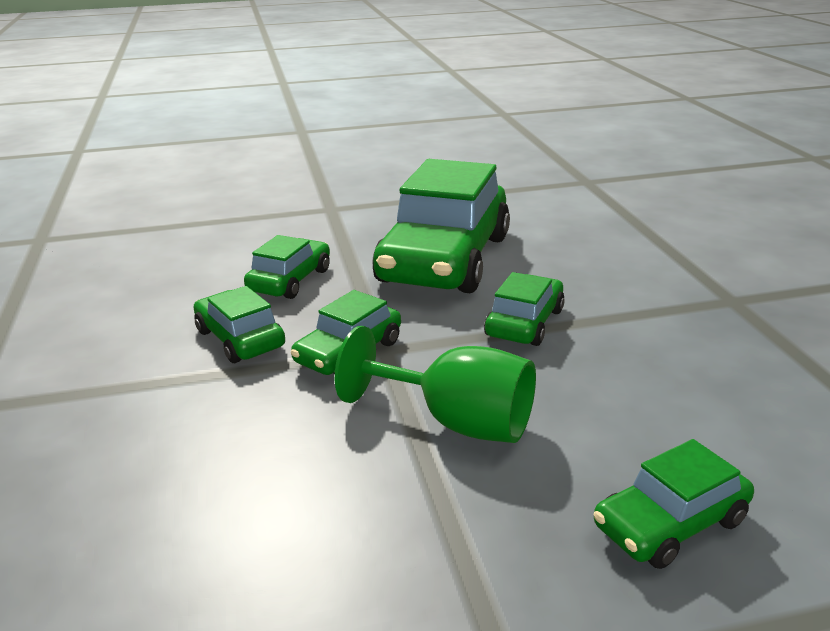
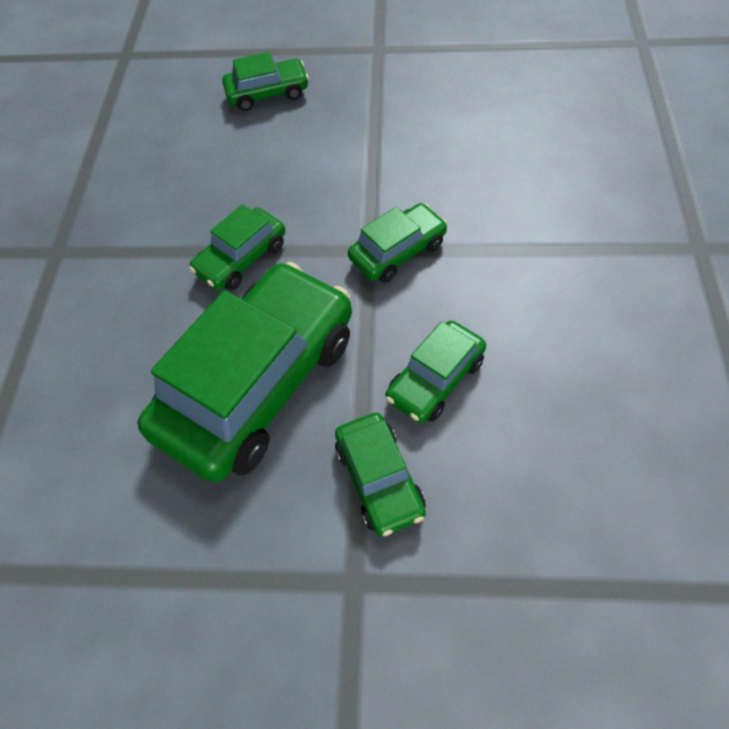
camera: 160 degrees left, 30 degrees up
(240, 339) = (489, 288): green car -> green car (379, 479)
(456, 422) = (343, 170): green goblet -> none

